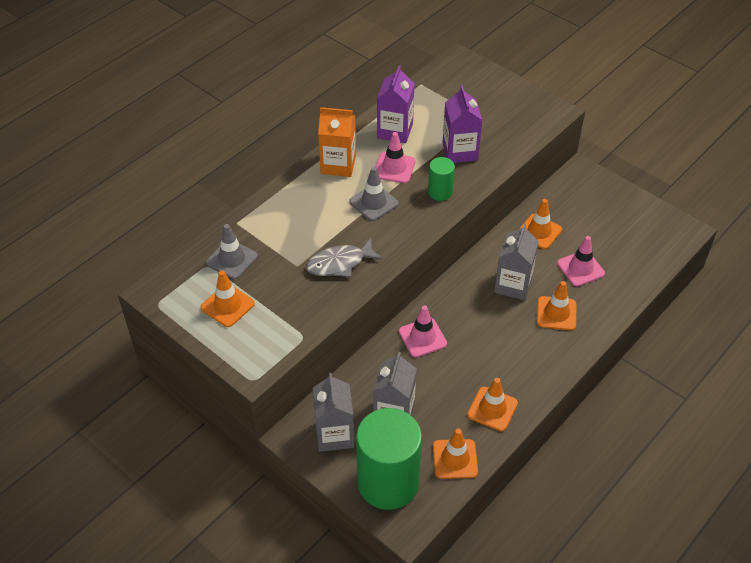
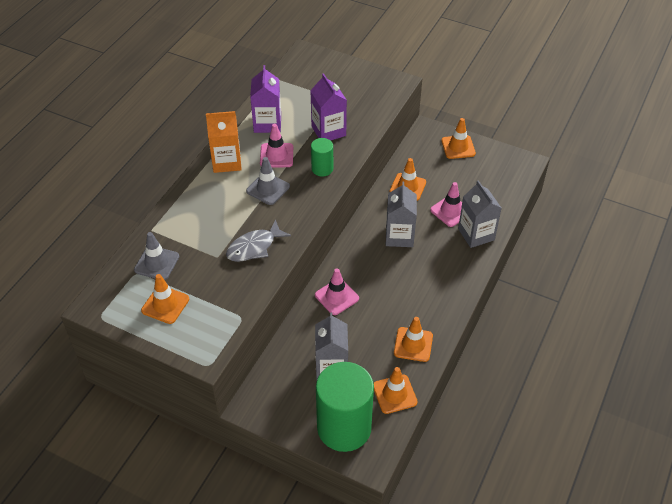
camera: 15 degrees left, 0 degrees up
(334, 434) = (285, 397): grey carton -> grey carton (476, 234)
(556, 313) = (442, 253): orange traffic cone -> orange traffic cone (458, 147)

